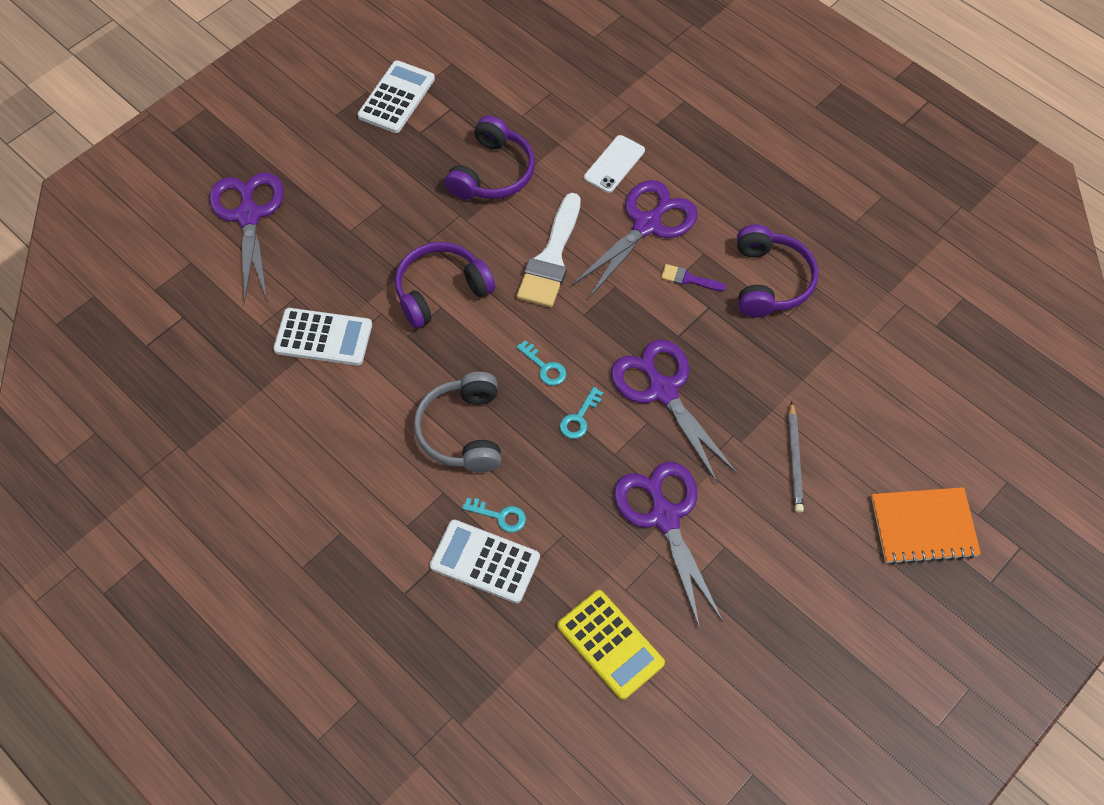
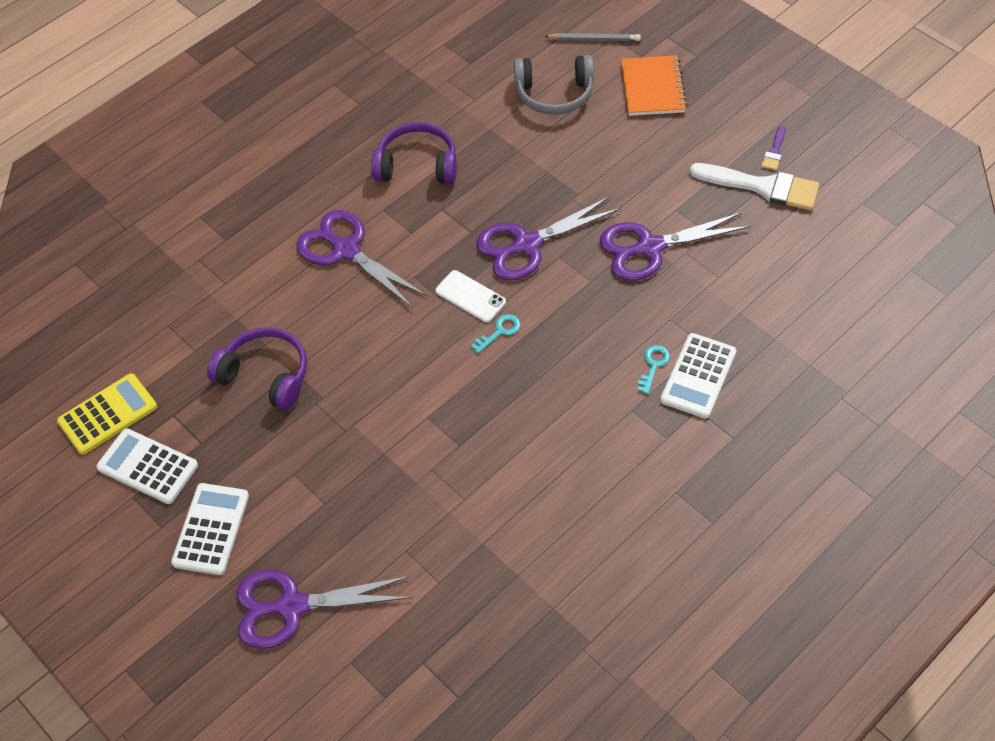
camera: 85 degrees left, 5 degrees down
(323, 337) = (457, 520): white calculator -> white calculator (211, 529)
(440, 291) = (407, 417): purple headphones -> none
(462, 431) = (567, 396): grey headphones -> grey headphones (554, 94)
(551, 258) = (377, 326): white brush -> white brush (762, 187)
(579, 418) = (554, 306): turquoise key -> none
(610, 644) = (767, 287): yellow calculator -> yellow calculator (108, 414)
(614, 164) = (270, 274): white phone -> white phone (470, 296)
(689, 279) = (410, 221): purple brush -> purple brush (774, 151)
(794, 459) = (594, 160): grey pencil -> grey pencil (594, 39)

